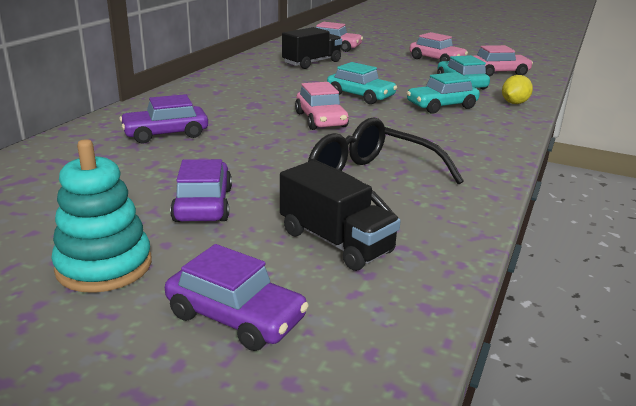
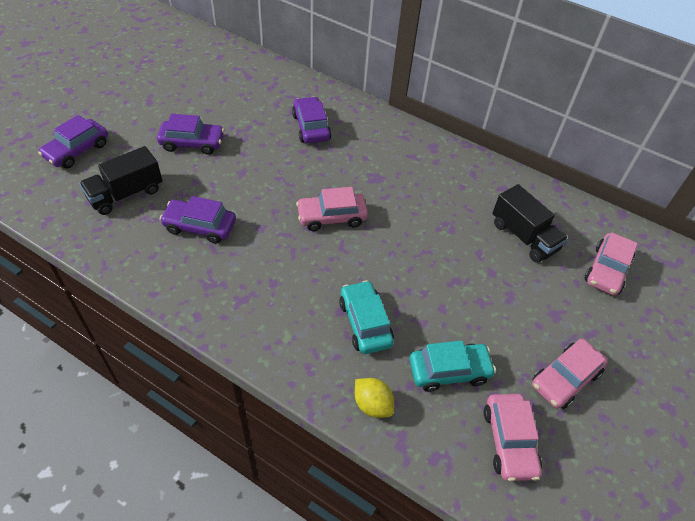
camera: 95 degrees right, 25 degrees up
(104, 266) = (139, 109): turquoise stacking toy -> none
(360, 96) = (400, 258): turquoise car -> none
(371, 181) = (200, 226): black glasses -> purple car

